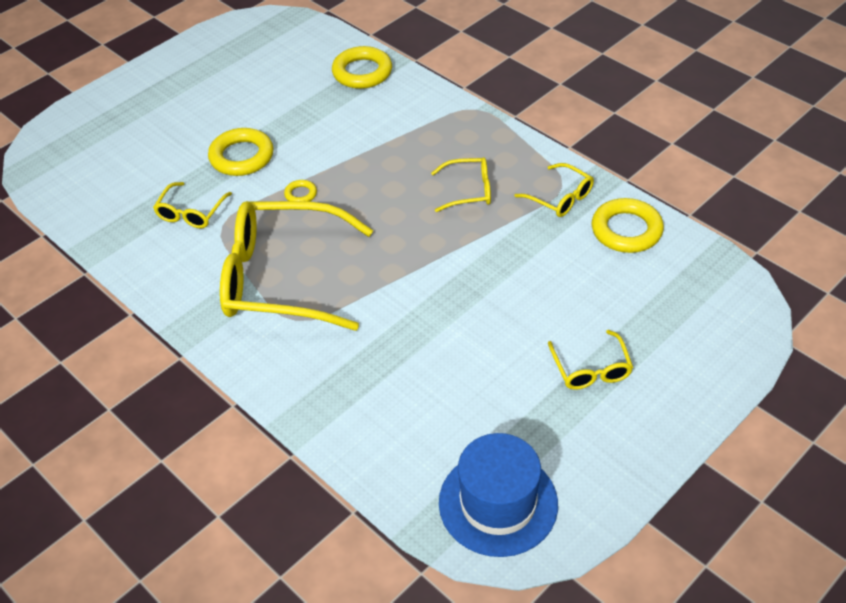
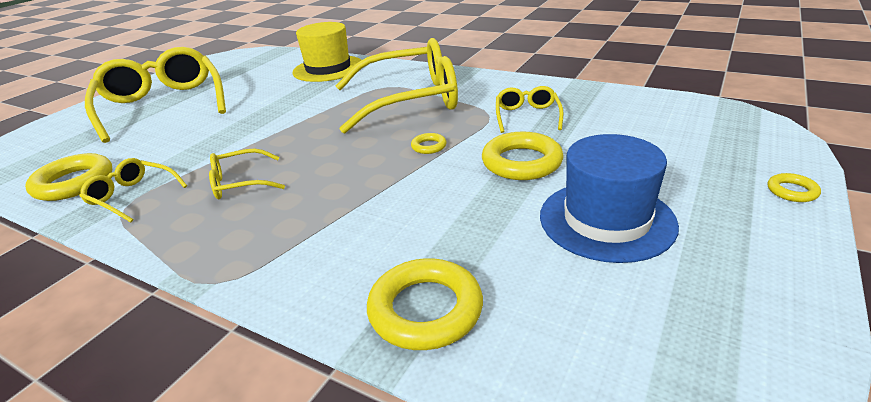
camera: 165 degrees right, 15 degrees down
(109, 93) = (792, 191): none -> yellow ring
(356, 407) = (328, 69): none -> yellow hat
(498, 503) = (241, 61): blue hat -> blue hat (606, 220)
(591, 368) = (163, 105): yellow glasses -> yellow glasses, size x2.19

